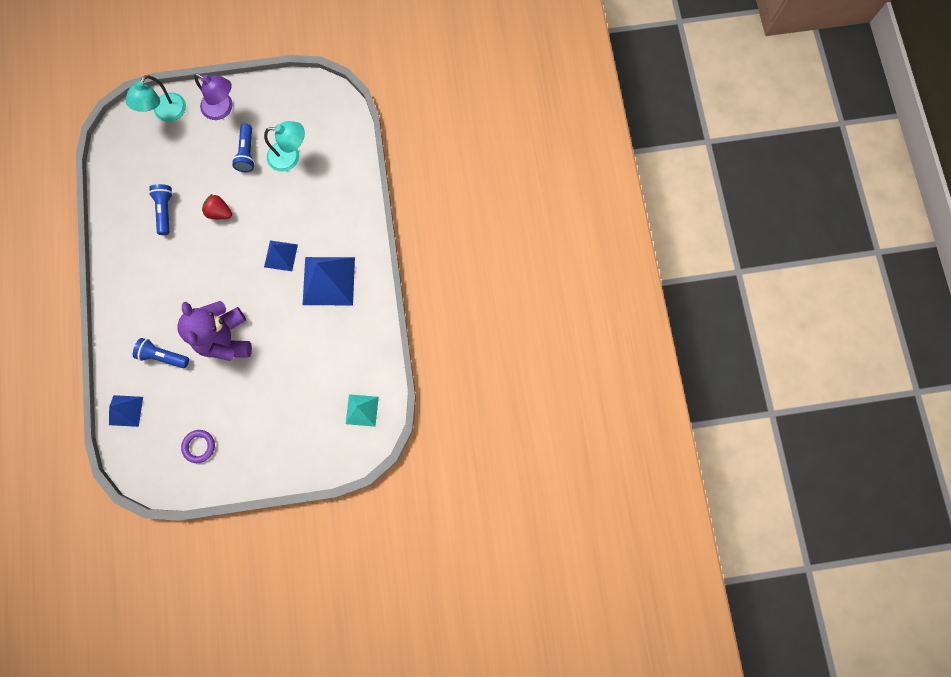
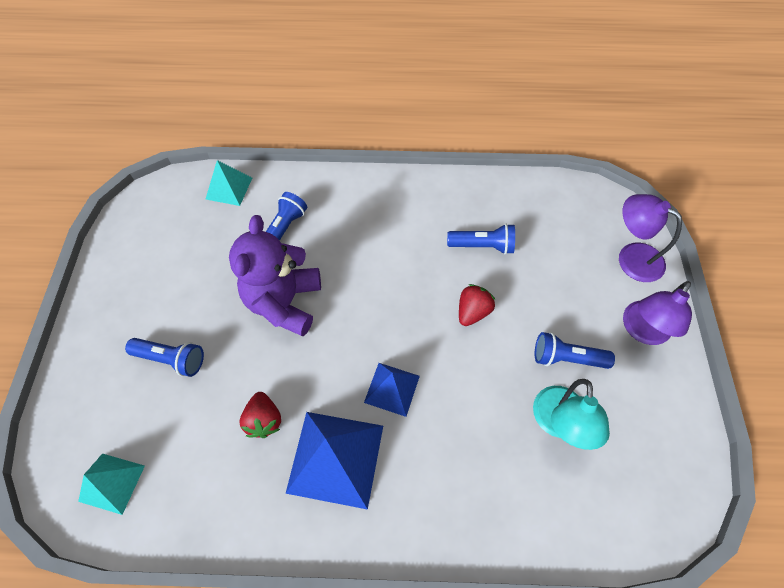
camera: 100 degrees right, 15 degrees down
(126, 410) = (229, 188): blue pyramid -> turquoise pyramid
(166, 113) = (631, 257): turquoise lamp -> purple lamp
(199, 446) = (153, 259): purple ring -> none
(226, 339) = (284, 302): purple teddy bear -> purple teddy bear turned 75 degrees counterclockwise
(277, 403) = (171, 359): none -> blue flashlight
(311, 329) = (264, 420): none -> red strawberry

